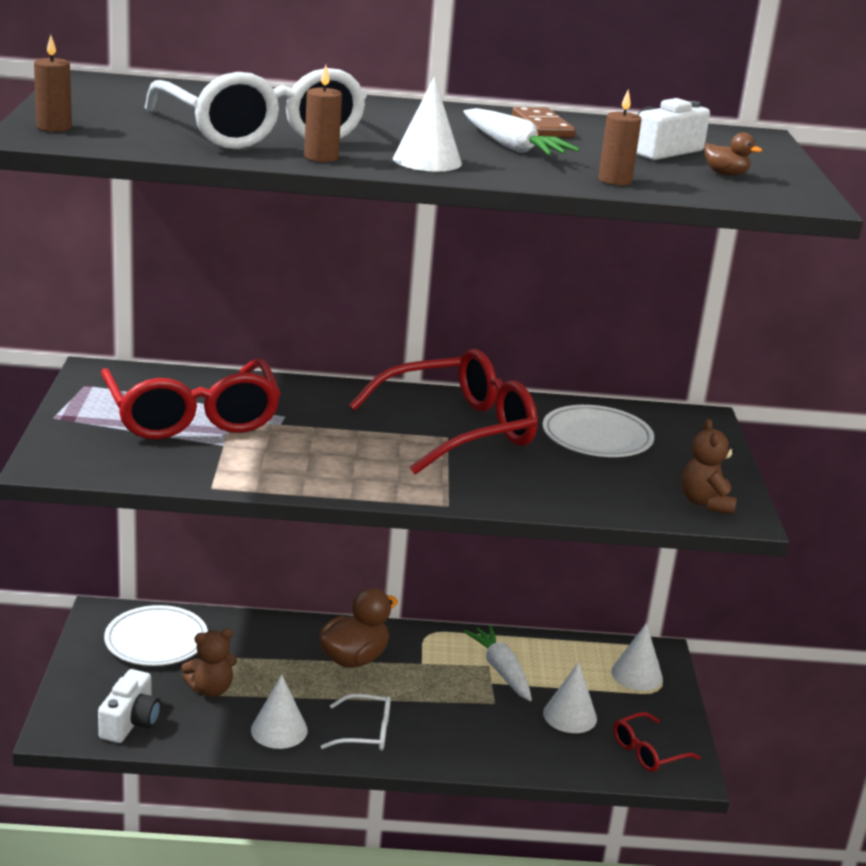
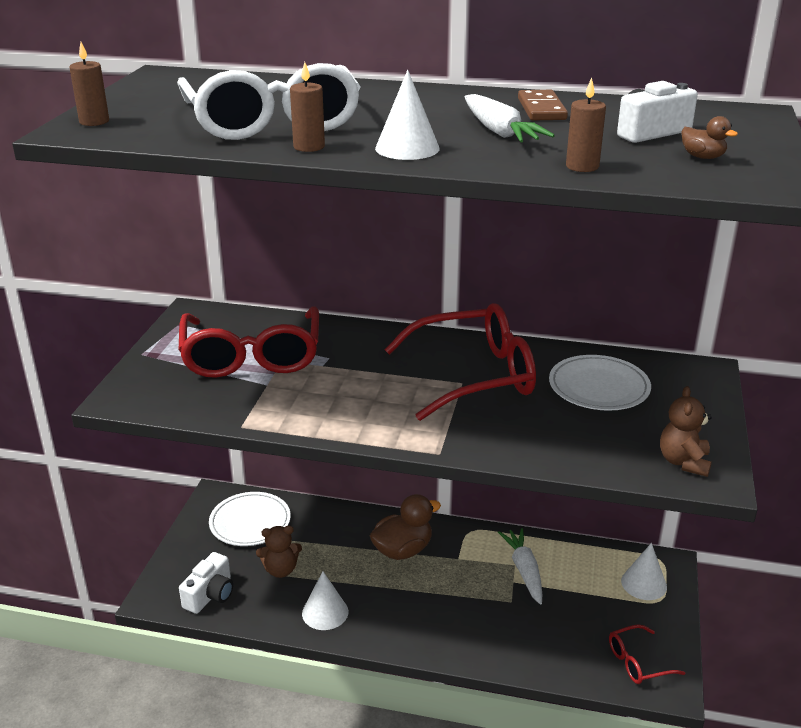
camera: 15 degrees right, 5 degrees up
(365, 732) = (395, 620): white glasses -> none
(570, 715) = (575, 619): white cone -> none

